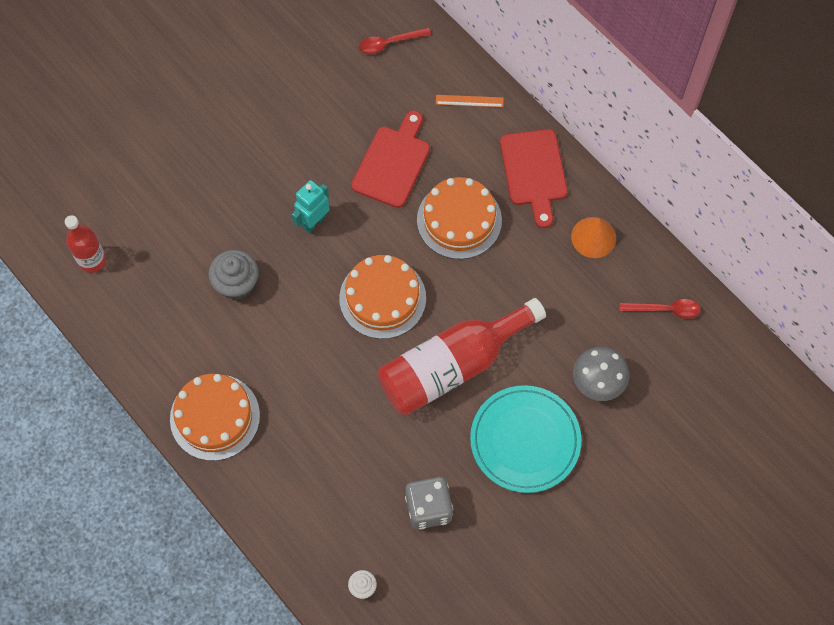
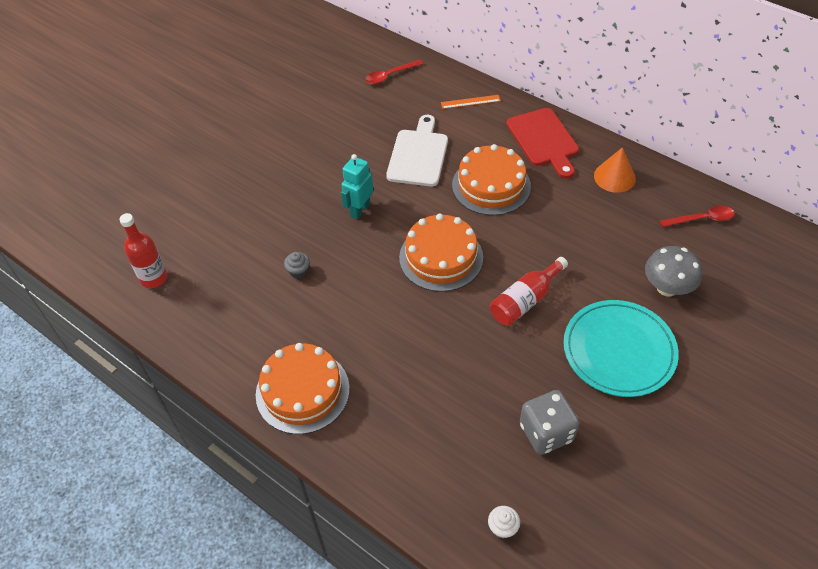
camera: 10 degrees left, 15 degrees down
(236, 283) = (298, 271): grey cupcake -> grey cupcake, size x0.53
(393, 163) = (418, 155): red cutting board -> white cutting board
(452, 366) = (525, 300): red bottle -> red bottle, size x0.55

